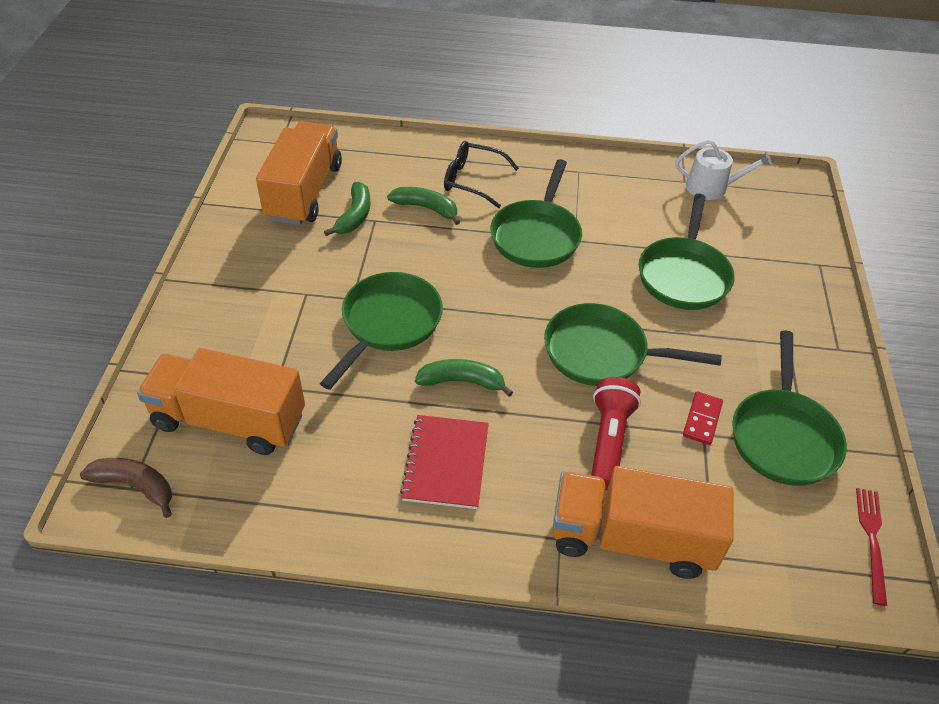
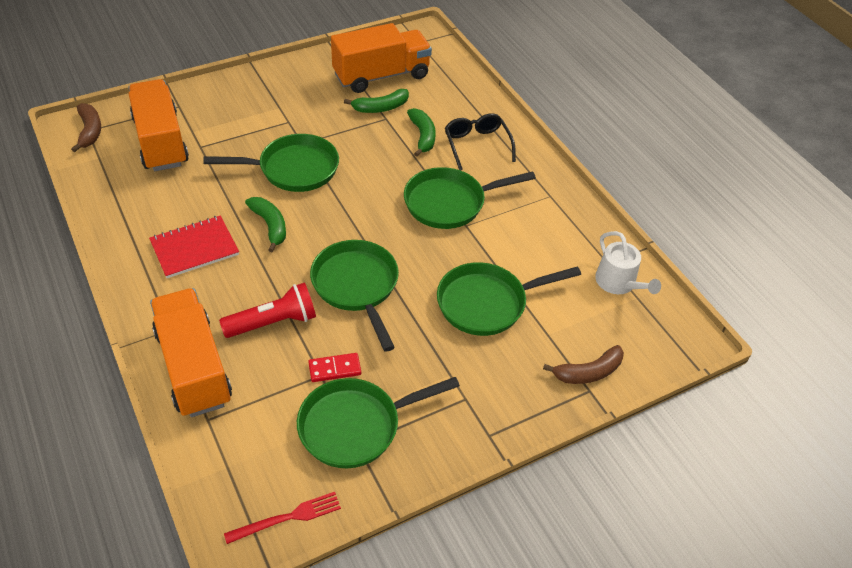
camera: 55 degrees right, 0 degrees up
(800, 255) = (588, 372): none -> brown banana

